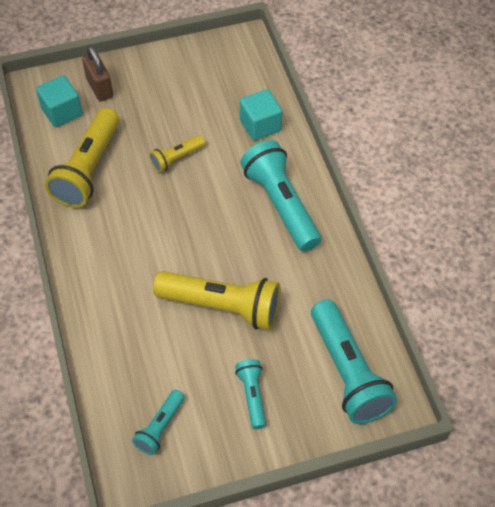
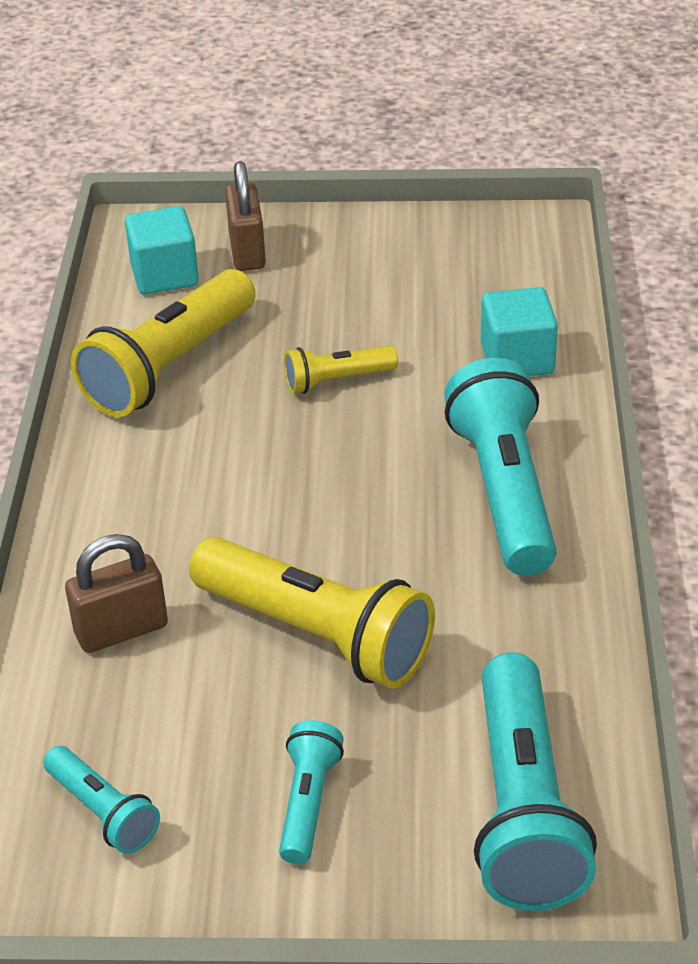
camera: 20 degrees right, 15 degrees down
(128, 328) = (121, 630): none -> brown padlock
(160, 427) = (103, 812): turquoise flashlight -> turquoise flashlight turned 90 degrees counterclockwise

